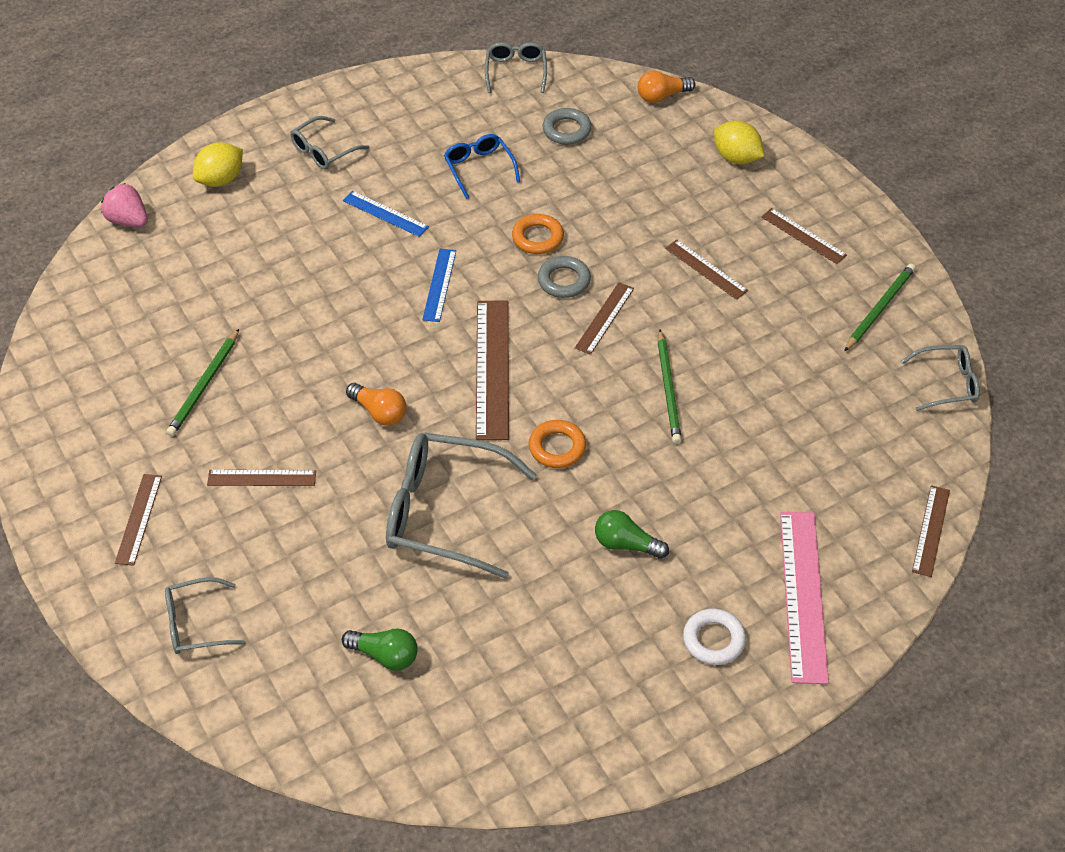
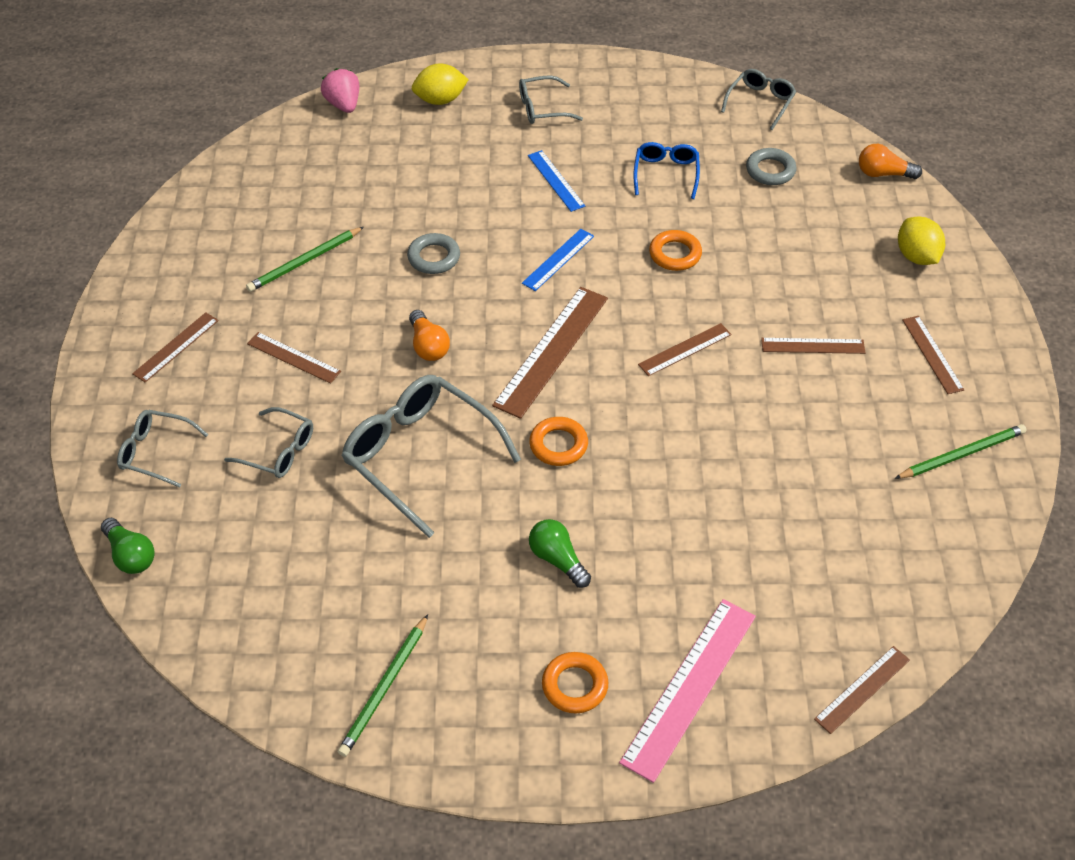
camera: 30 degrees right, 0 degrees up
(385, 655) = (282, 553): green light bulb -> green light bulb (130, 555)
(564, 281) = (671, 301): grey ring -> grey ring (434, 257)
(668, 389) = (698, 439): green pencil -> green pencil (384, 688)
(706, 269) = (813, 346): brown ruler -> brown ruler turned 75 degrees counterclockwise
(713, 640) = (574, 685): white ring -> orange ring
(947, 383) = (982, 556): grey glasses -> grey glasses (279, 451)

